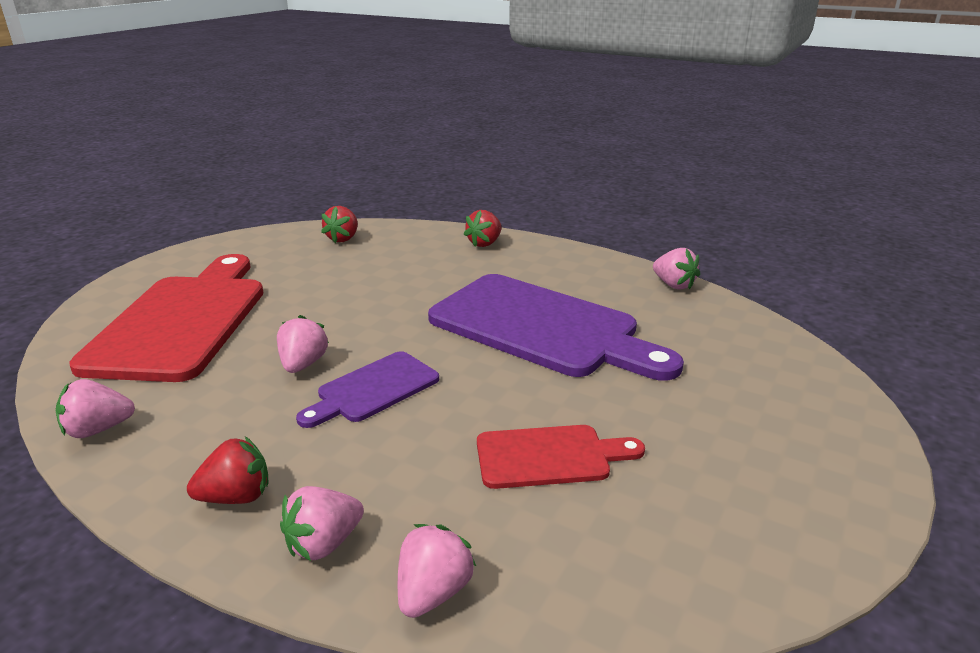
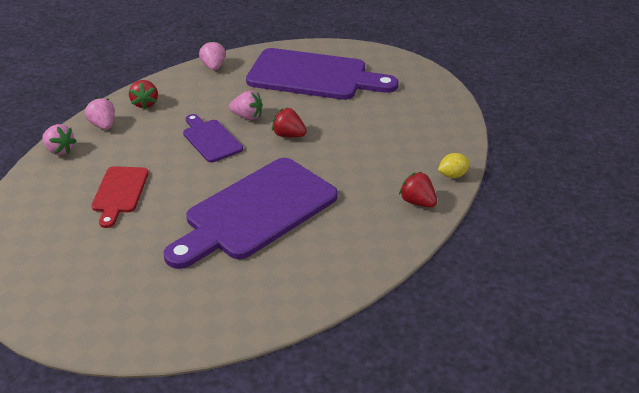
camera: 100 degrees right, 10 degrees up
(182, 321) = (313, 76): red cutting board -> purple cutting board
(343, 239) = (436, 129): red strawberry -> red strawberry (288, 135)
(432, 230) = (452, 175): none -> yellow lemon
(673, 285) = (304, 304): pink strawberry -> none

